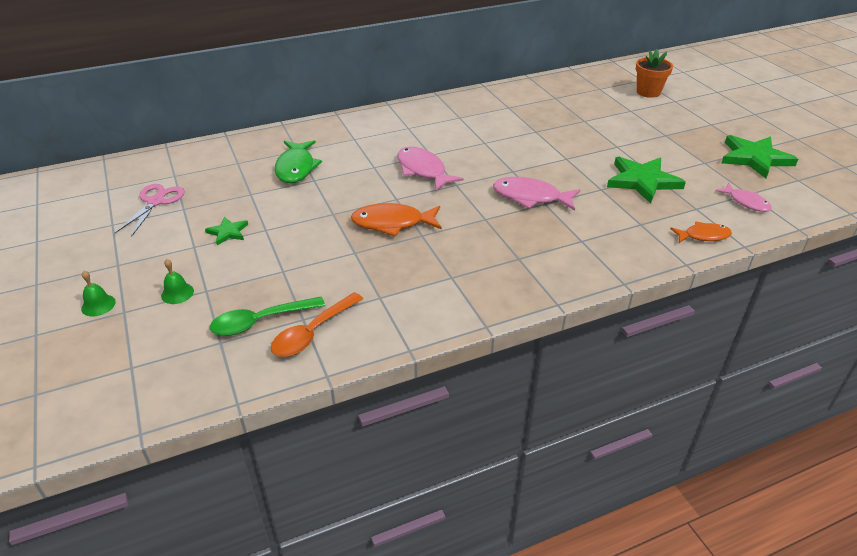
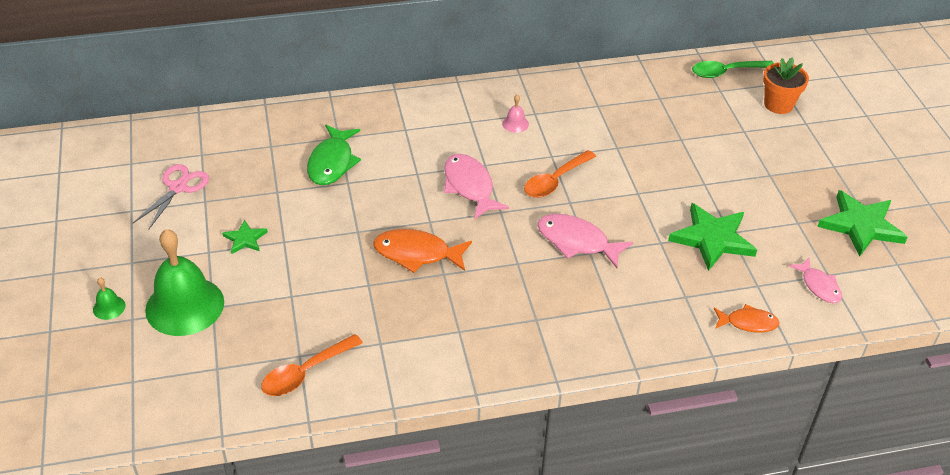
camera: 10 degrees right, 5 degrees up
(177, 293) = (184, 306): green bell -> green bell, size x2.45
(260, 321) = (258, 352): green spoon -> green spoon (726, 72)
(446, 125) = (515, 124): none -> pink bell
(494, 158) = (555, 181): none -> orange spoon

